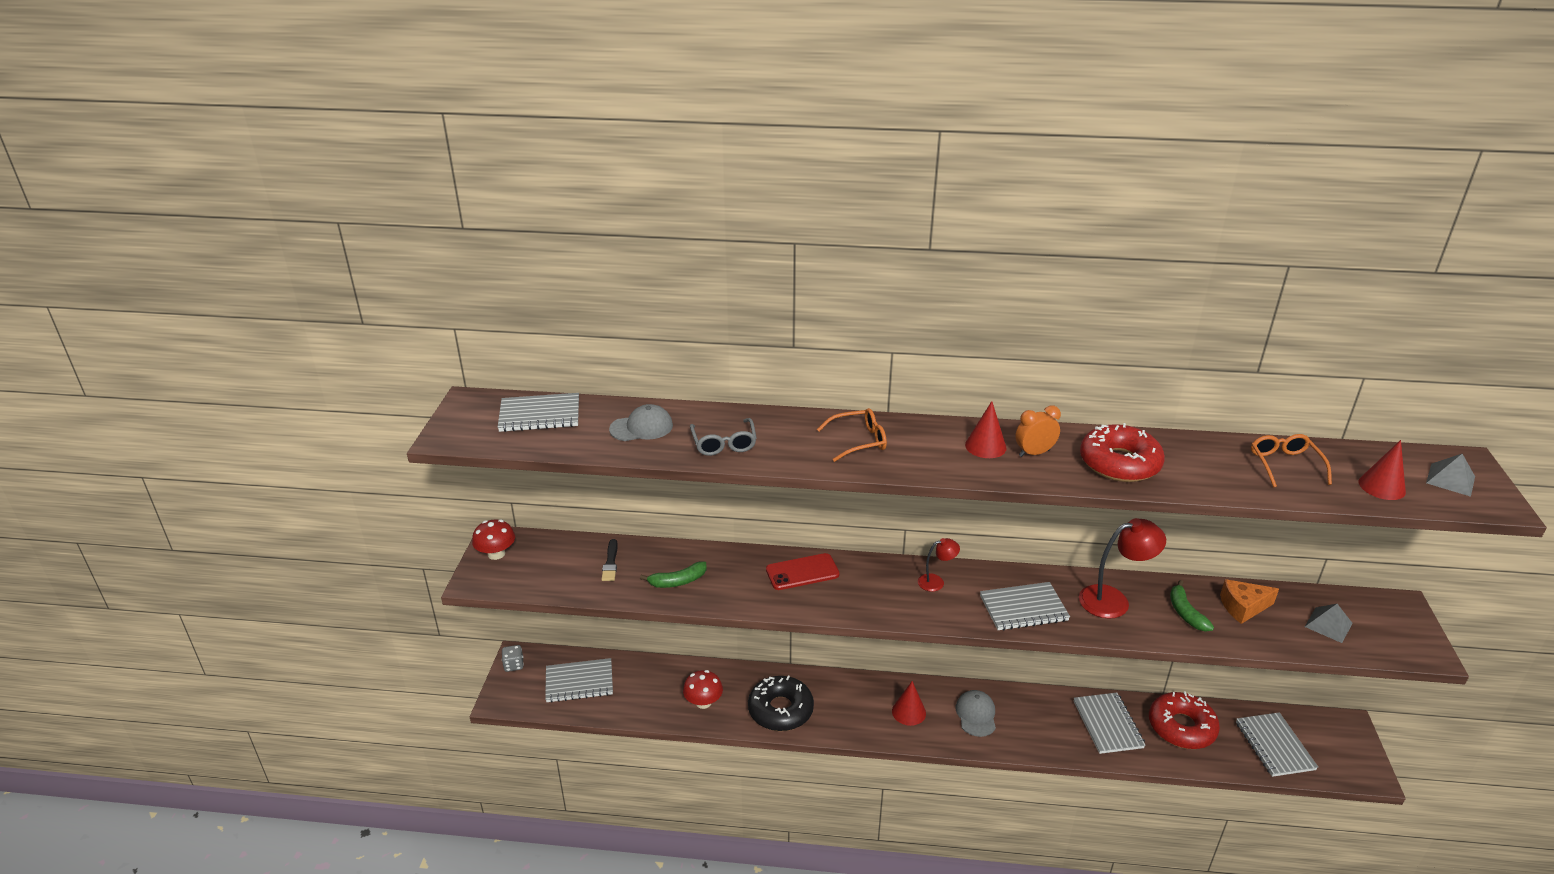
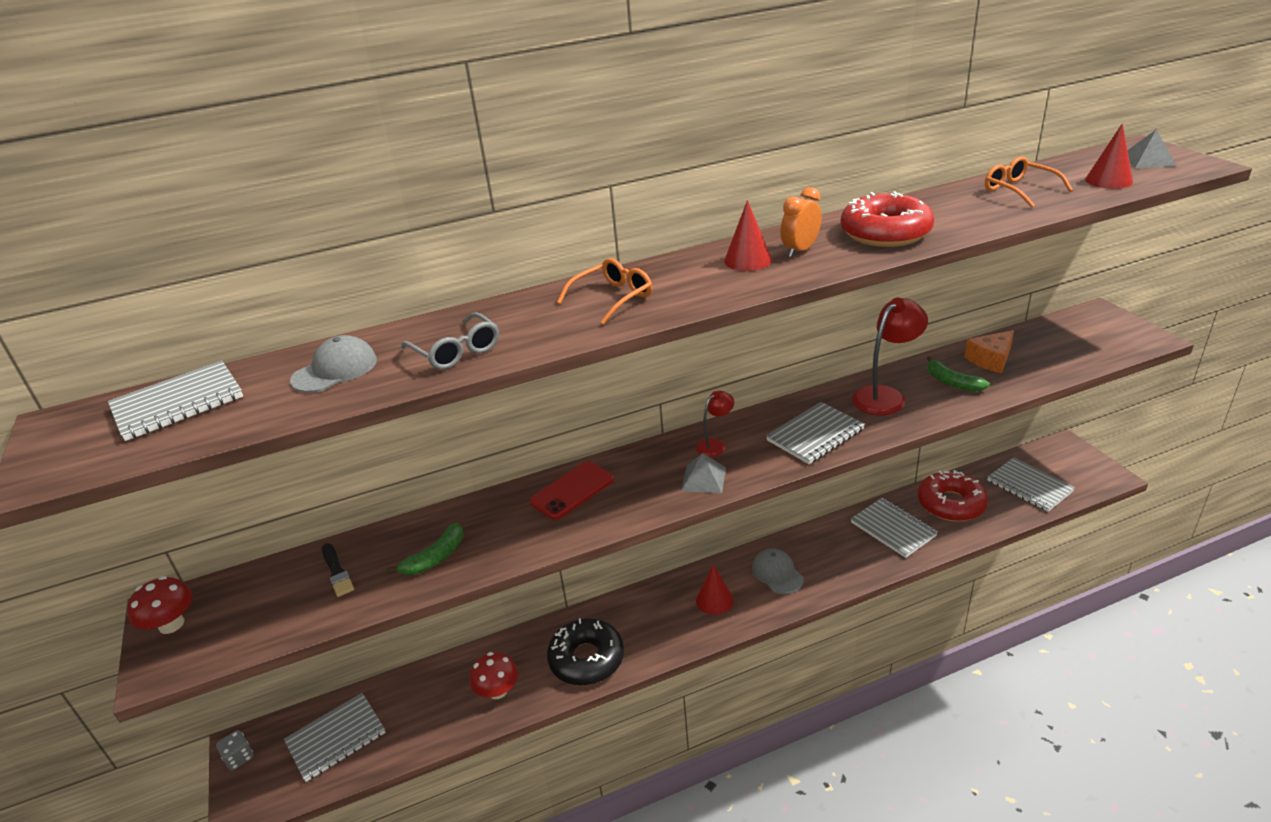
camera: 25 degrees left, 0 degrees up
(1328, 625) = (1064, 347): grey pyramid -> grey pyramid (703, 479)

